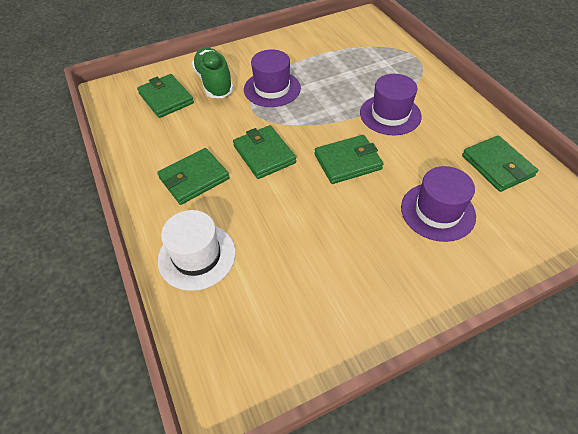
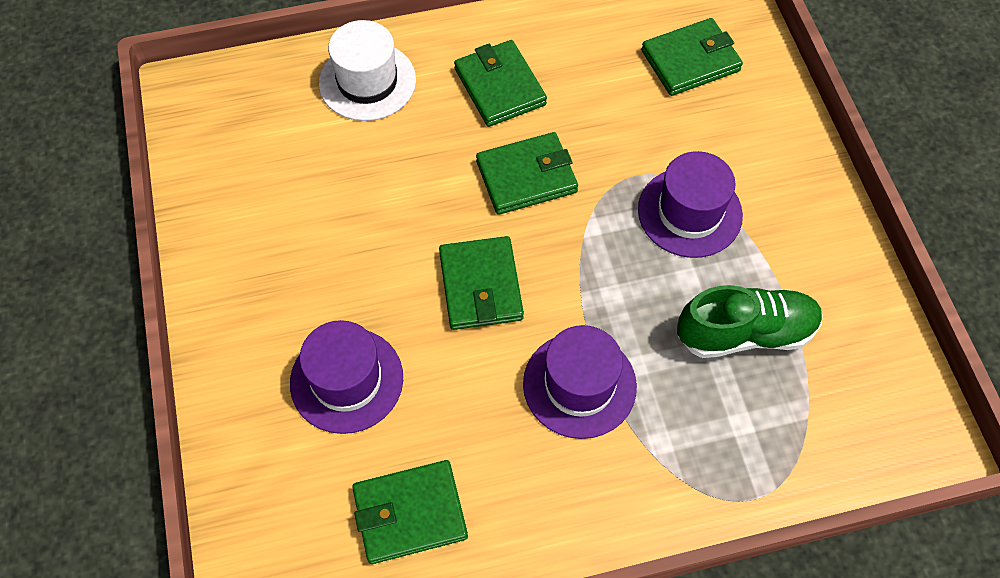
camera: 100 degrees right, 10 degrees up
(214, 83) = (721, 129): green shoe -> green shoe (745, 333)

